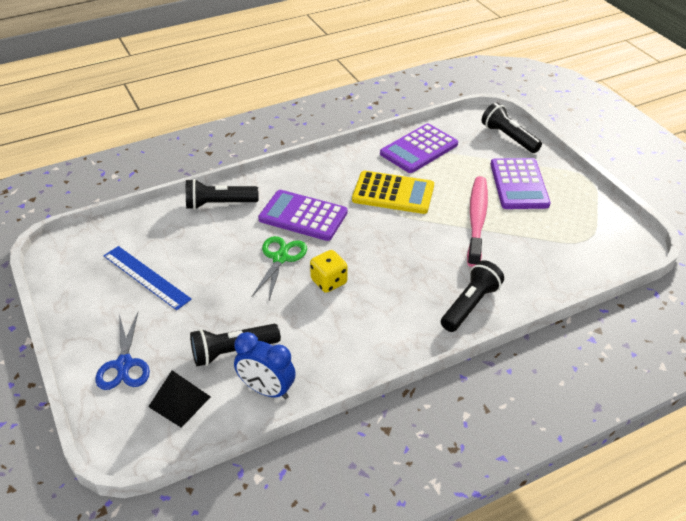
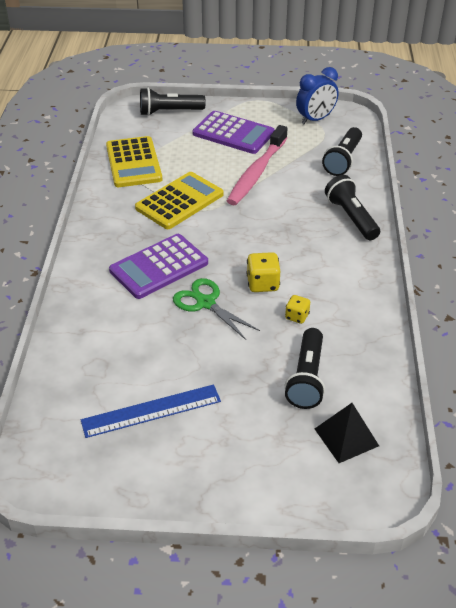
camera: 60 degrees left, 0 degrees up
(124, 365) = (269, 466): blue scissors -> none
(219, 204) = (84, 318): black flashlight -> black flashlight (343, 160)
(266, 390) = (369, 371): blue clock -> blue clock (315, 119)
(303, 318) = (297, 316): none -> yellow dice
(419, 149) = (133, 163): purple calculator -> yellow calculator
(477, 220) = (257, 172): pink toothbrush -> pink toothbrush turned 105 degrees counterclockwise

